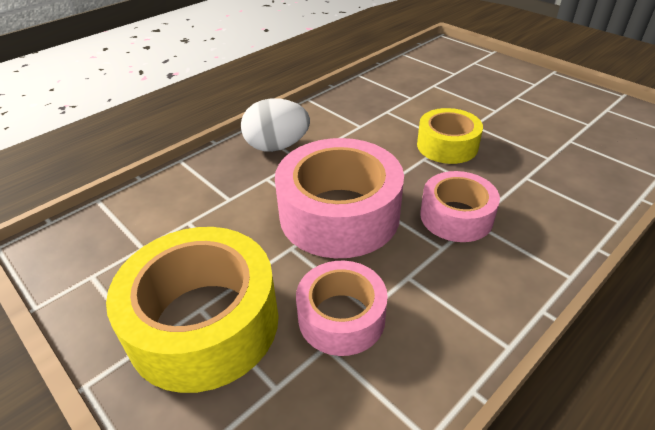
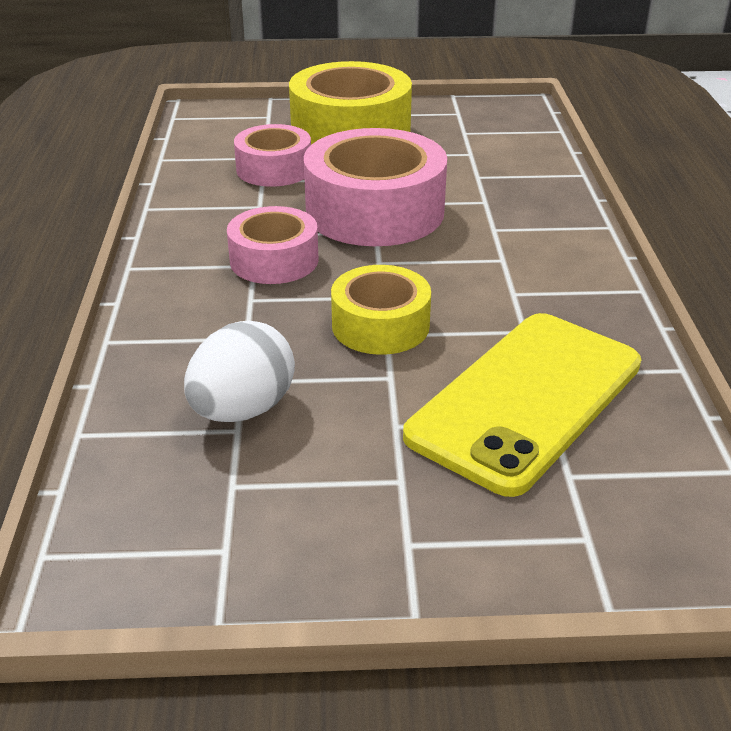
camera: 130 degrees right, 5 degrees down
(277, 146) = (539, 226): white egg -> white egg (243, 409)
(431, 93) = (526, 399): none -> yellow phone

